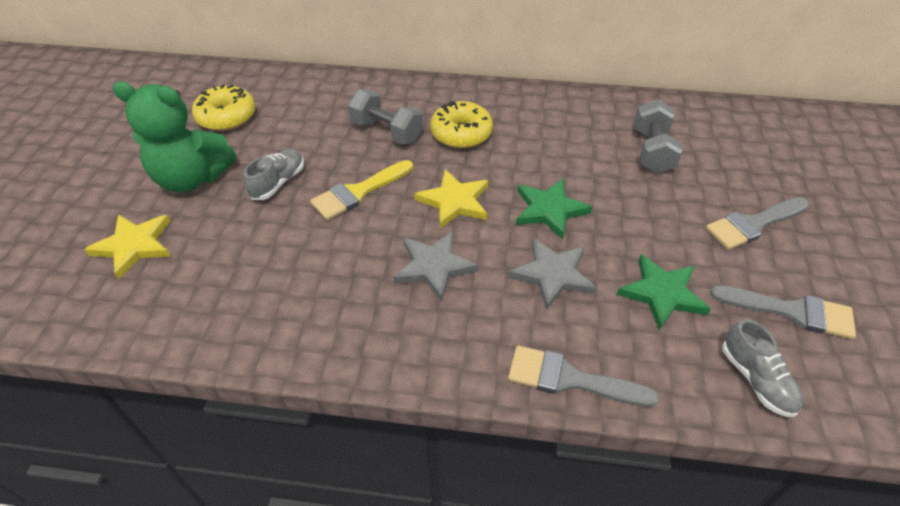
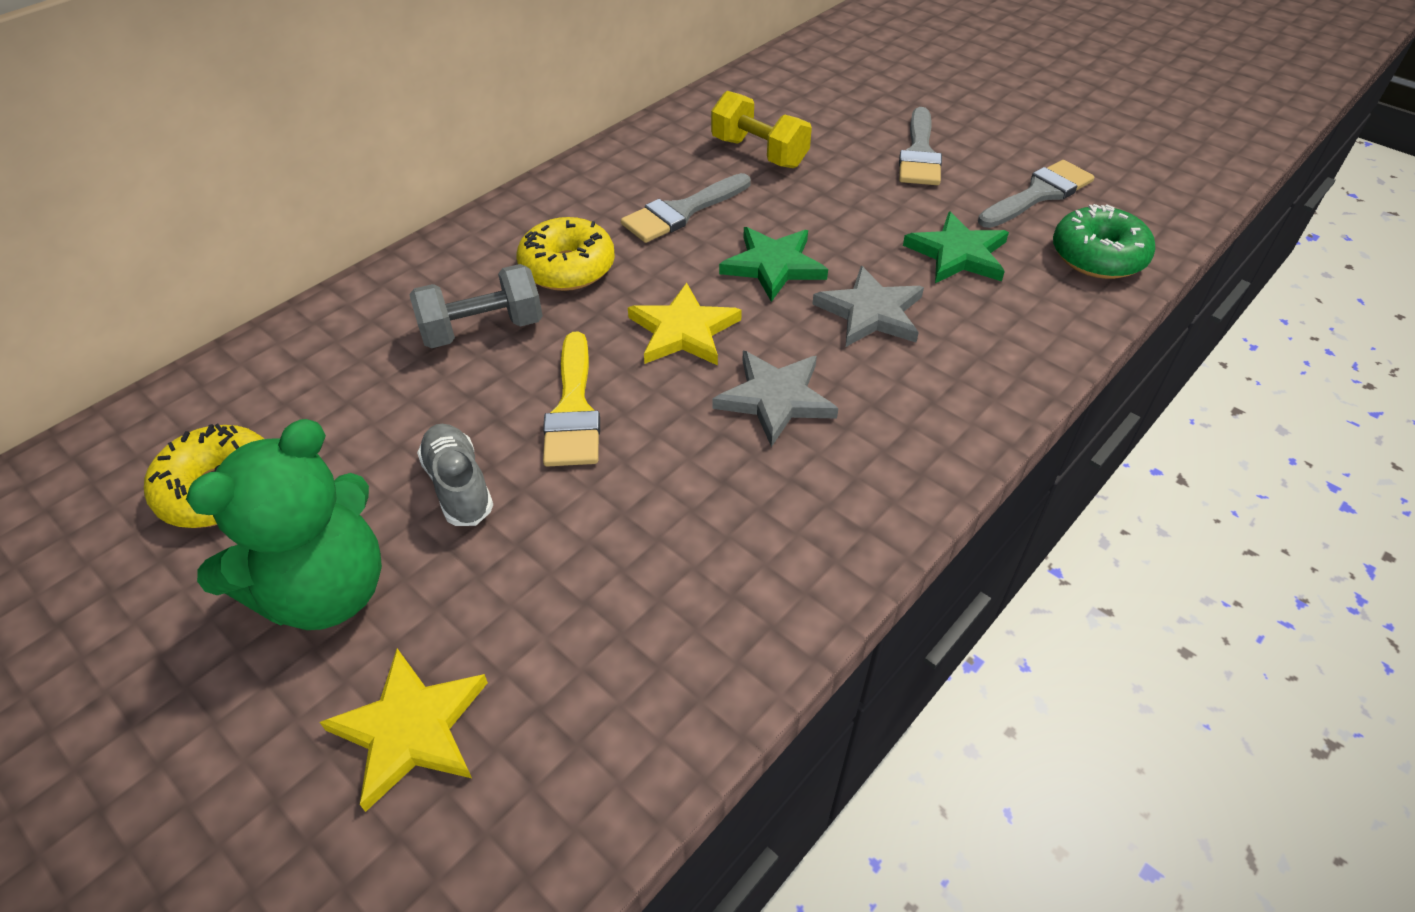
camera: 55 degrees left, 0 degrees up
(569, 379) = (1018, 372): grey brush -> grey brush (682, 212)
(652, 151) = (759, 153): grey dumbbell -> yellow dumbbell
(756, 379) = (1098, 256): grey shoe -> green donut

